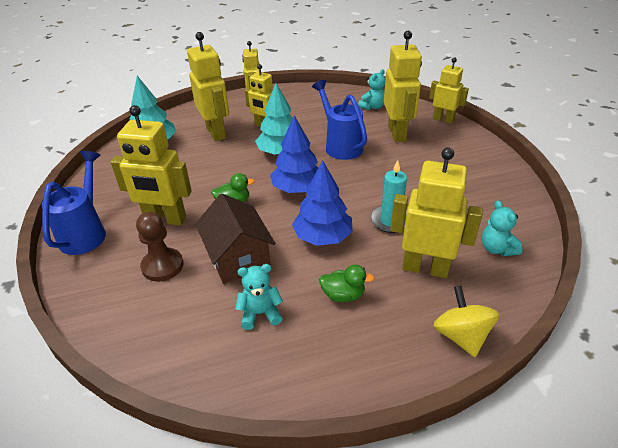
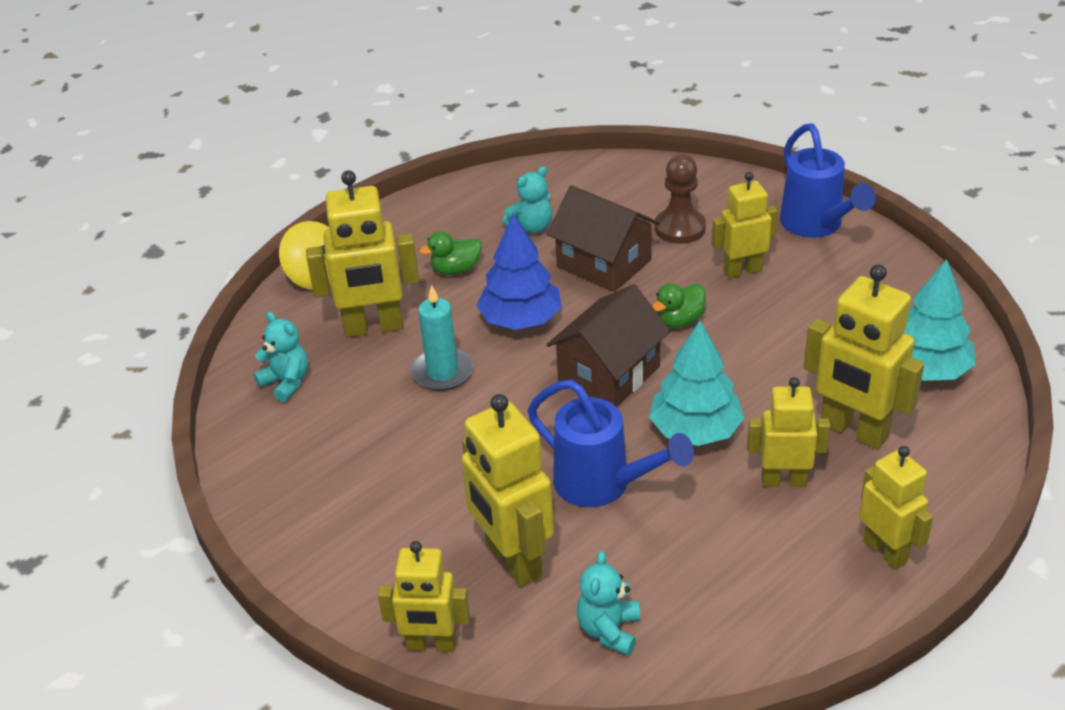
camera: 155 degrees right, 0 degrees up
(165, 219) = (742, 270): yellow robot -> yellow robot, size x0.65
(297, 188) = (609, 374): blue tree -> brown house

